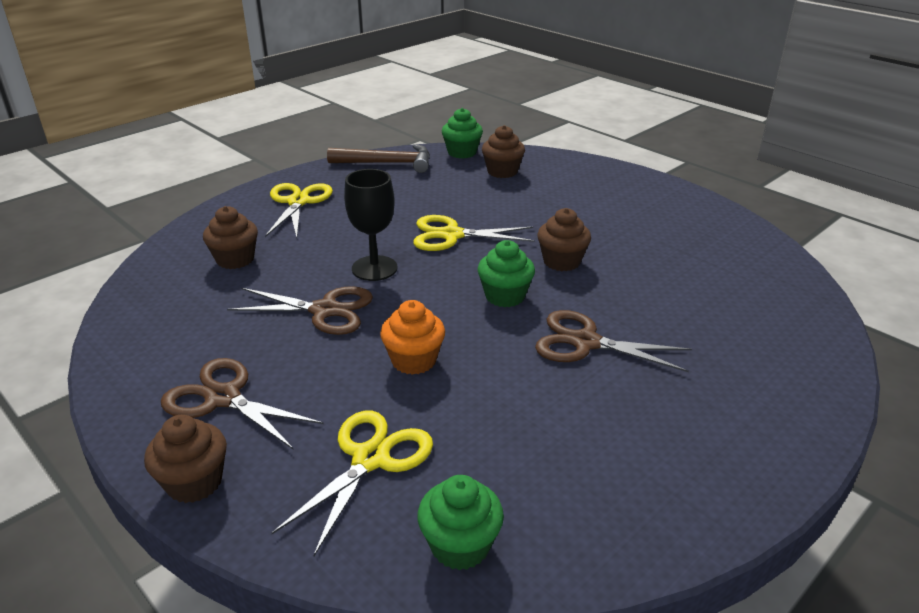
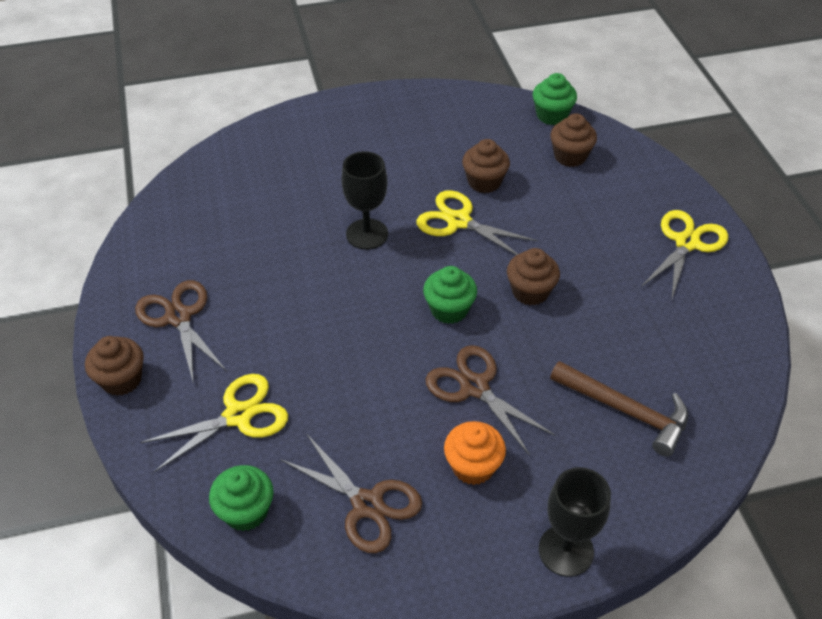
camera: 30 degrees right, 15 degrees up
(235, 259) = (268, 180): brown cupcake -> brown cupcake (484, 182)
(298, 202) = (358, 130): yellow scissors -> yellow scissors (687, 243)
(324, 310) = (298, 264): brown scissors -> brown scissors (367, 504)
(387, 163) = (469, 106): brown hammer -> brown hammer (625, 410)
(414, 360) = (328, 343): orange cupcake -> orange cupcake (473, 466)
(795, 431) = (566, 550): none -> black goblet

